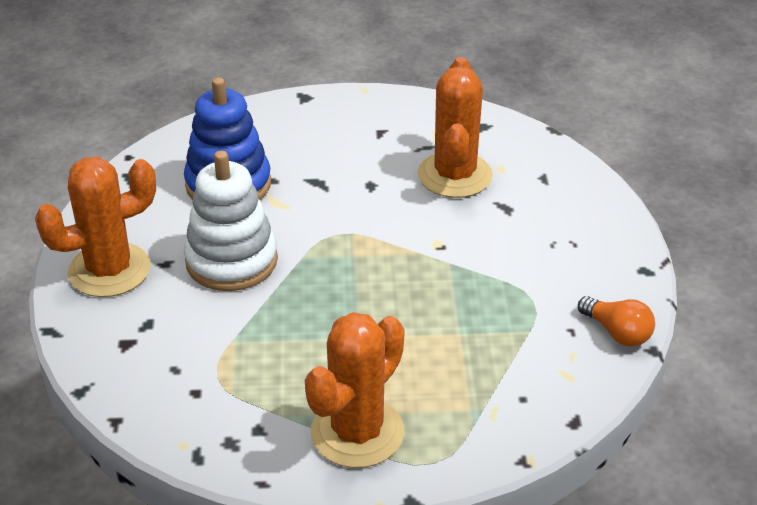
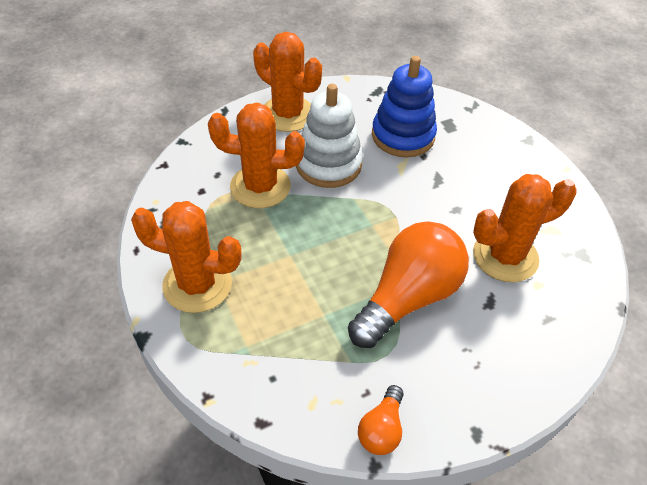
camera: 65 degrees right, 10 degrees up
(228, 333) = (260, 186): none -> orange cactus
(470, 261) = (408, 297): none -> orange light bulb

